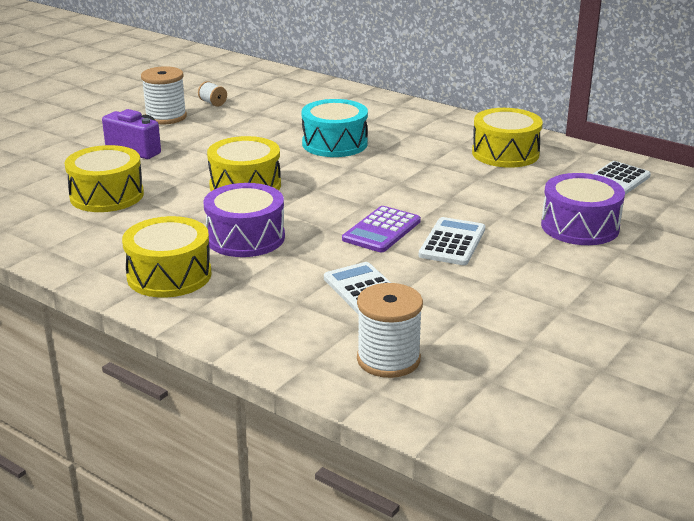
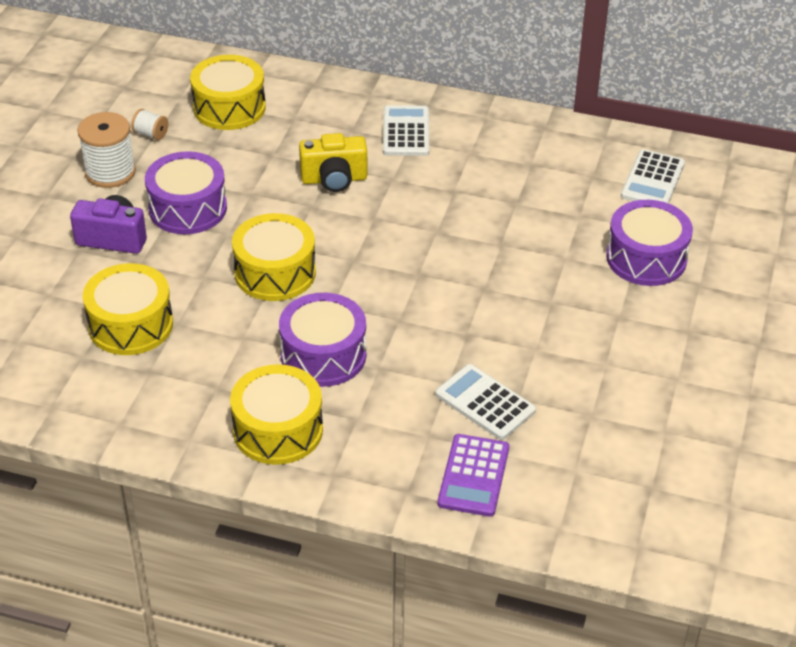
camera: 20 degrees left, 15 degrees up
(207, 142) = (188, 208): none -> purple drum
(334, 143) = (334, 179): turquoise drum -> yellow camera
(381, 230) = (456, 310): purple calculator -> purple calculator (473, 476)
(388, 359) = (551, 486): white spool -> none
(452, 242) = (534, 312): white calculator -> white calculator (406, 132)
(505, 153) = (525, 157): yellow drum -> yellow drum (229, 107)

